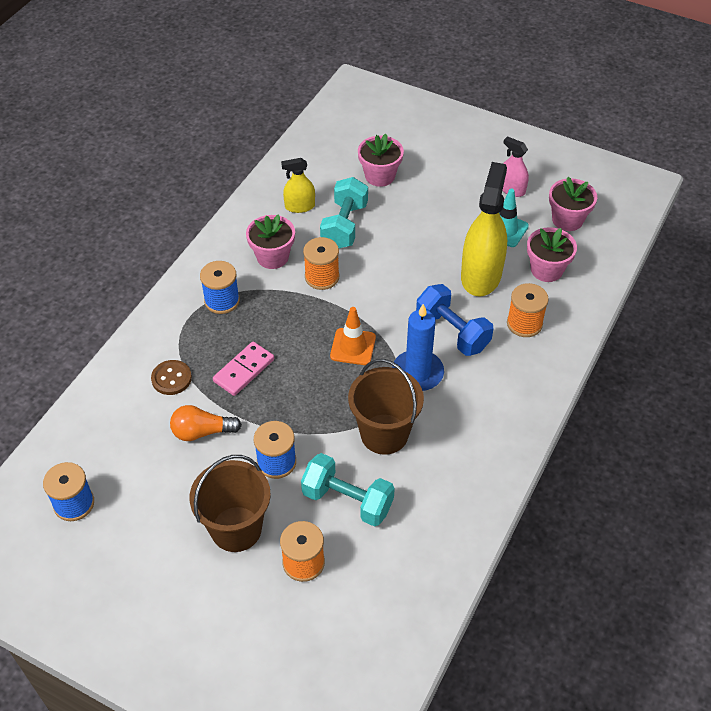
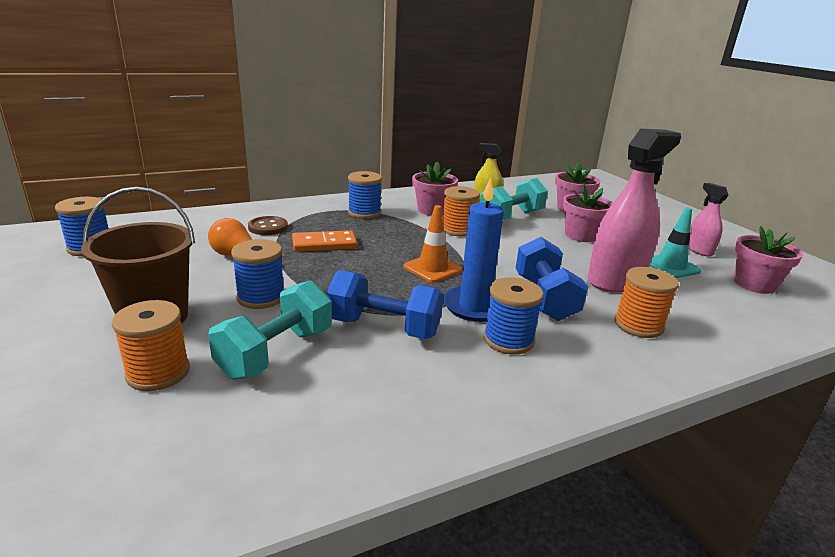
camera: 35 degrees right, 25 degrees down
(244, 370) = (324, 244): pink domino -> orange domino
(347, 500) = (276, 353): turquoise dumbbell -> turquoise dumbbell turned 60 degrees clockwise
(384, 434) = (384, 328): brown bucket -> blue dumbbell
(463, 393) = (508, 340): none -> blue spool
(481, 275) = (615, 280): yellow spray bottle -> pink spray bottle
(546, 270) = (700, 303): pink flower pot -> pink flower pot (581, 235)

